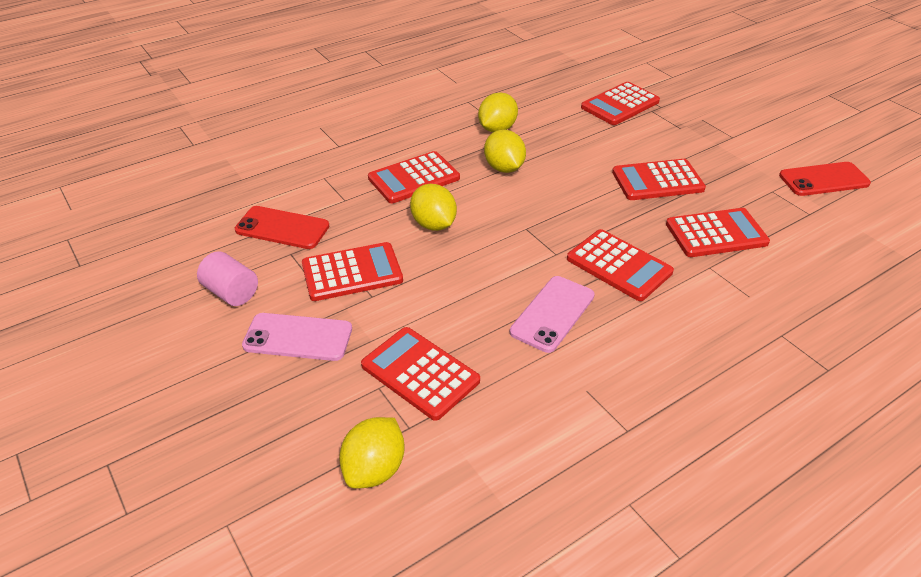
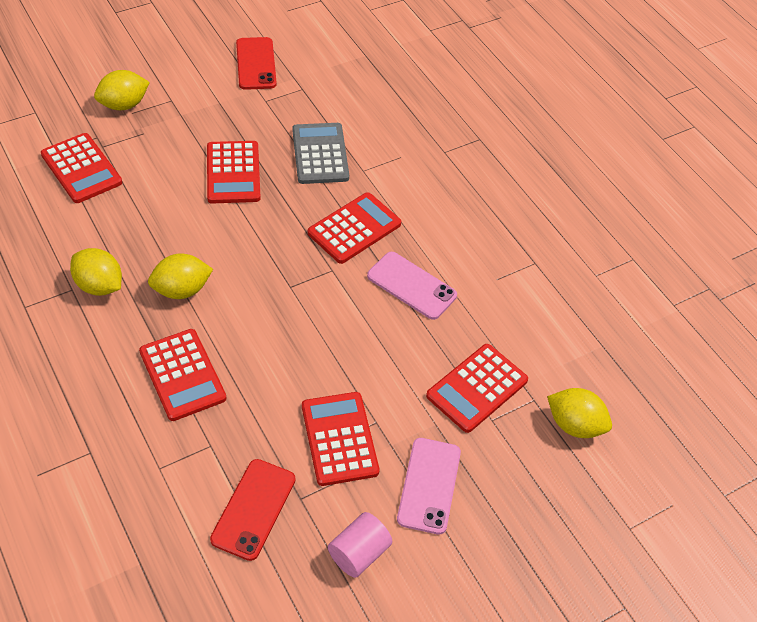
camera: 90 degrees left, 10 degrees up
(433, 224) = (271, 362): yellow lemon -> yellow lemon (124, 105)
(716, 233) = (320, 154): red calculator -> grey calculator

